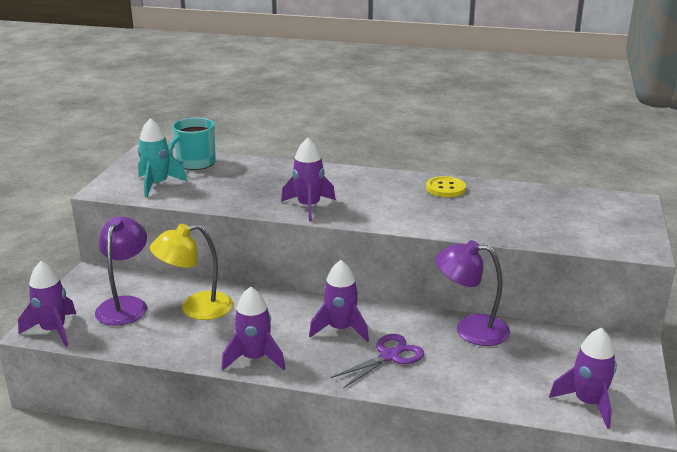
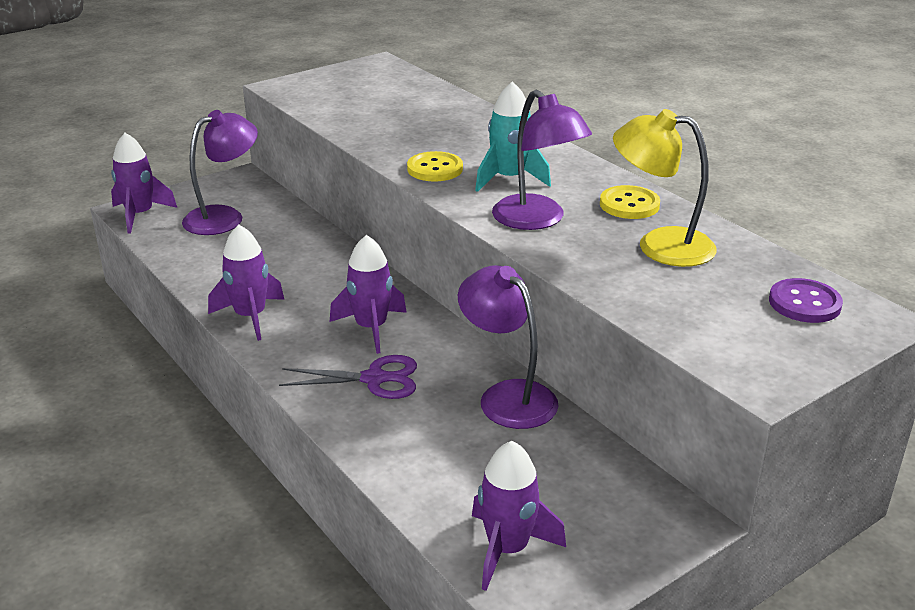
camera: 40 degrees right, 5 degrees up
(157, 185) = (333, 97): turquoise rocket -> turquoise rocket (509, 179)
(195, 163) = (405, 87): turquoise mug -> none
(196, 308) = (274, 246): yellow lamp -> yellow lamp (660, 245)
(309, 207) = (435, 169): purple rocket -> yellow button
(416, 214) = (537, 220): none -> purple lamp
(598, 206) = (804, 303): none -> purple button

